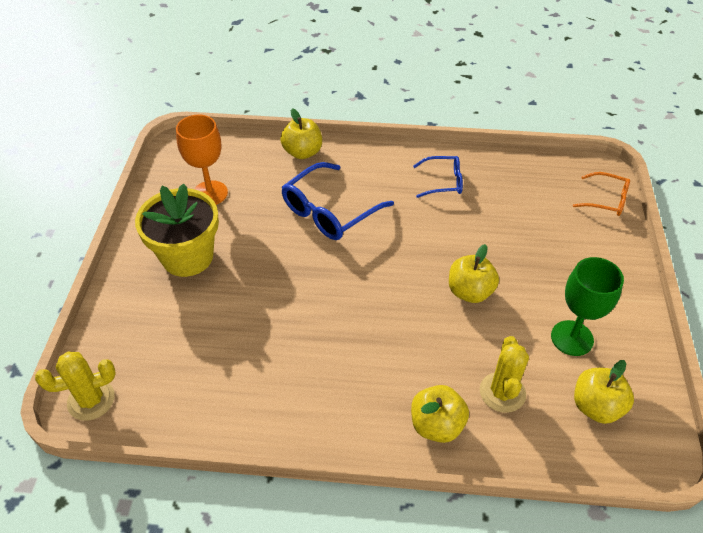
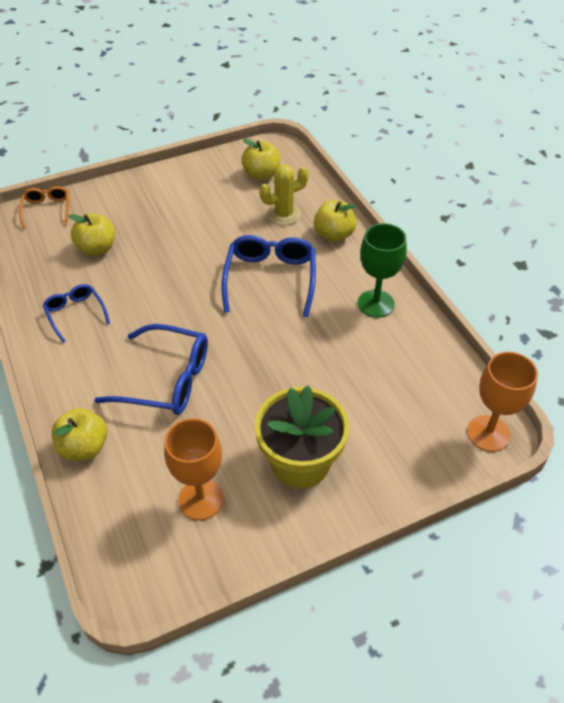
camera: 120 degrees left, 0 degrees up
(91, 400) = (488, 433): yellow cactus -> orange goblet
(400, 329) = (270, 279): none -> blue glasses
(470, 292) = (204, 255): yellow apple -> yellow apple (97, 248)
(572, 338) = (212, 196): green goblet -> green goblet (375, 303)

